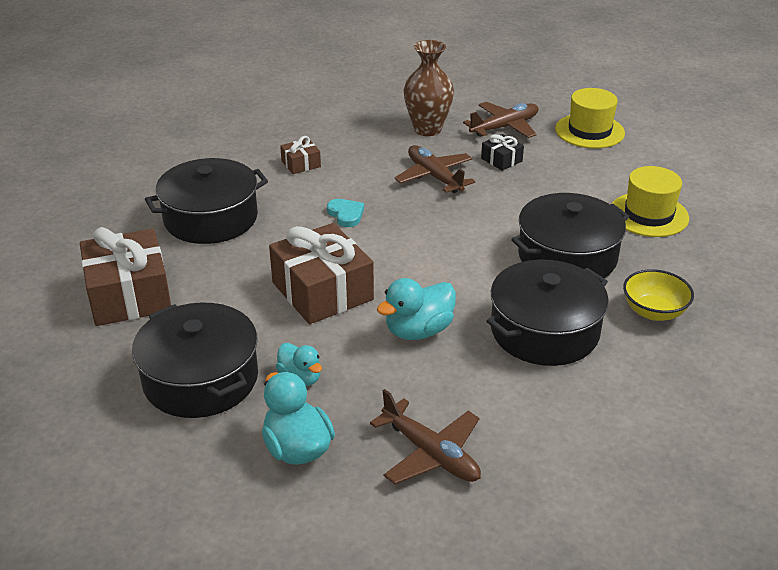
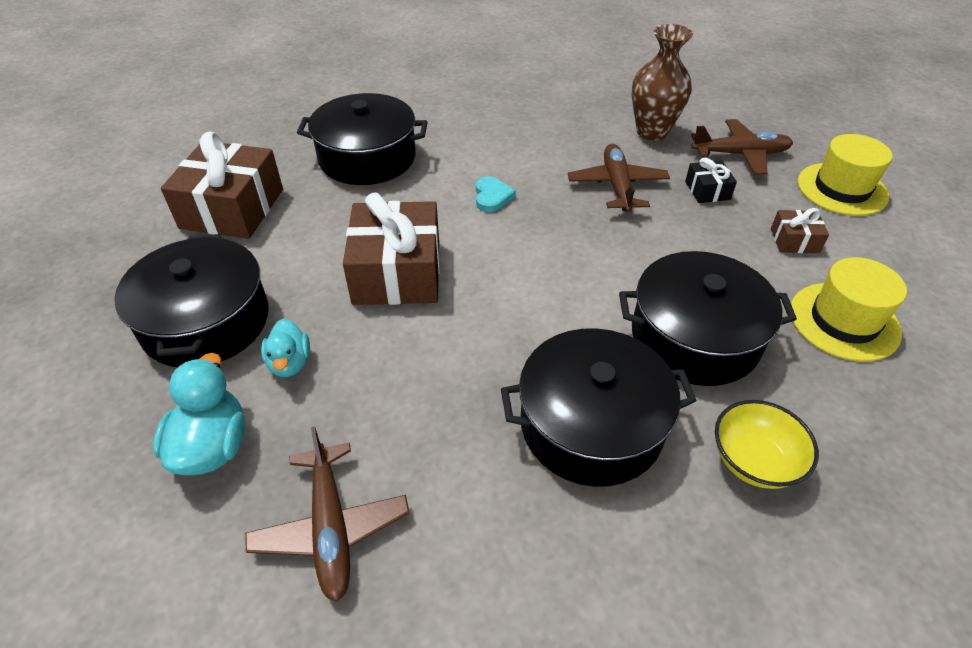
camera: 30 degrees right, 10 degrees up
(301, 164) = (495, 130): brown gift -> brown gift (794, 240)
(418, 331) = (451, 360): turquoise duck -> none

